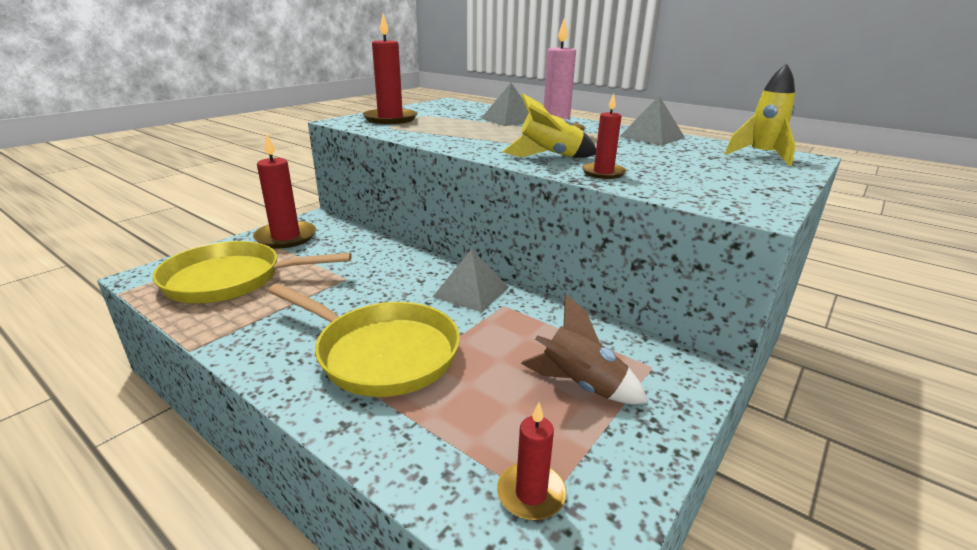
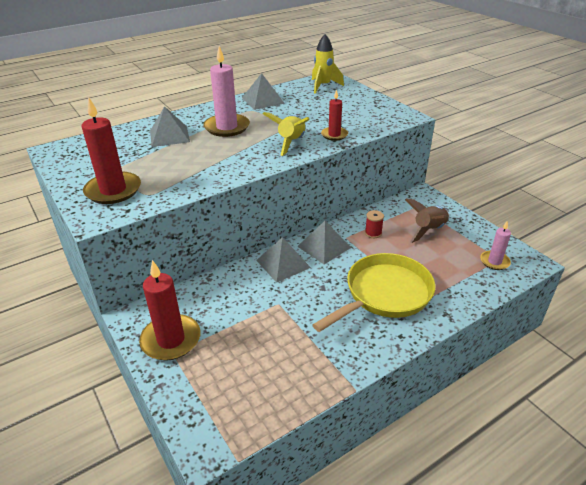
camera: 70 degrees left, 10 degrees up
(231, 280) = (248, 375): yellow pan -> none
(421, 270) = (283, 263): none -> grey pyramid
(529, 327) = (373, 233): none -> red spool
(531, 493) = (494, 261): red candle -> pink candle

